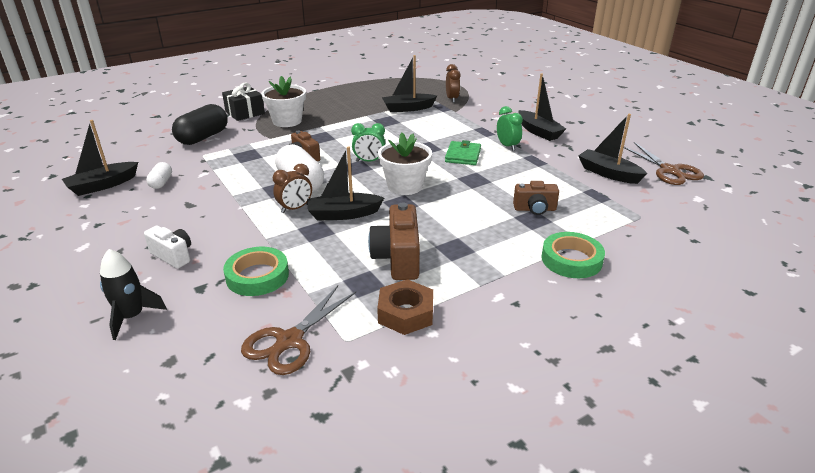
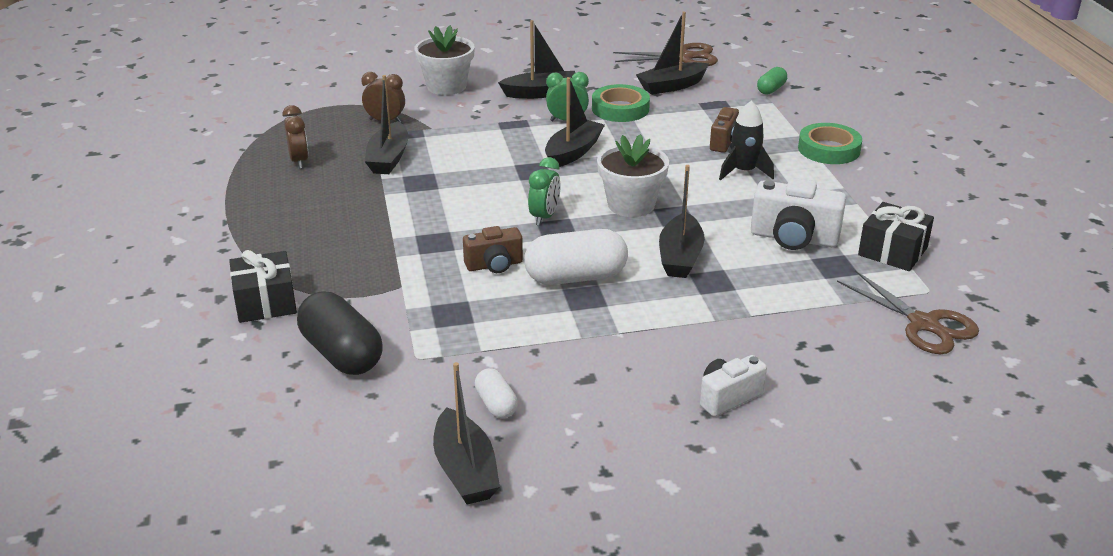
camera: 70 degrees left, 0 degrees up
(132, 317) = (857, 433): black rocket -> black rocket (743, 172)
(161, 183) = (496, 404): white capsule -> white capsule turned 45 degrees clockwise
(257, 276) = (798, 334): green tape -> green tape (620, 109)
(287, 121) = (344, 264): white flower pot -> white flower pot (446, 86)
(295, 208) = (647, 290): brown clock -> brown clock (299, 161)
(398, 258) = (794, 238): brown camera -> white camera
(405, 313) = (892, 251): brown nut -> black gift
(463, 155) = (573, 152): green wallet -> black boat
(659, 217) = (771, 89): none -> green capsule

